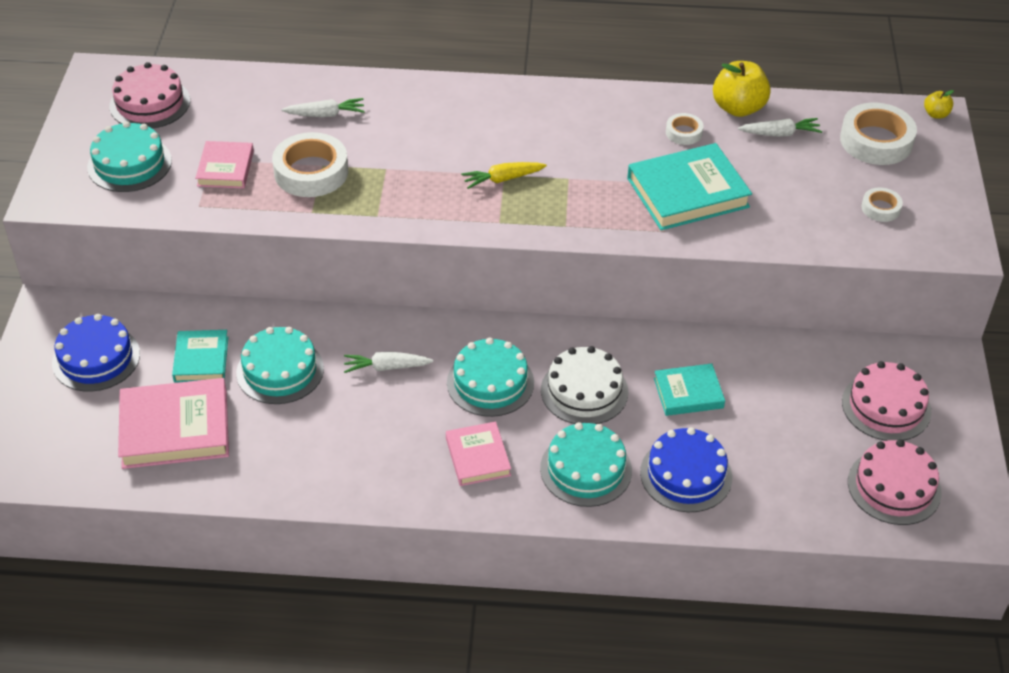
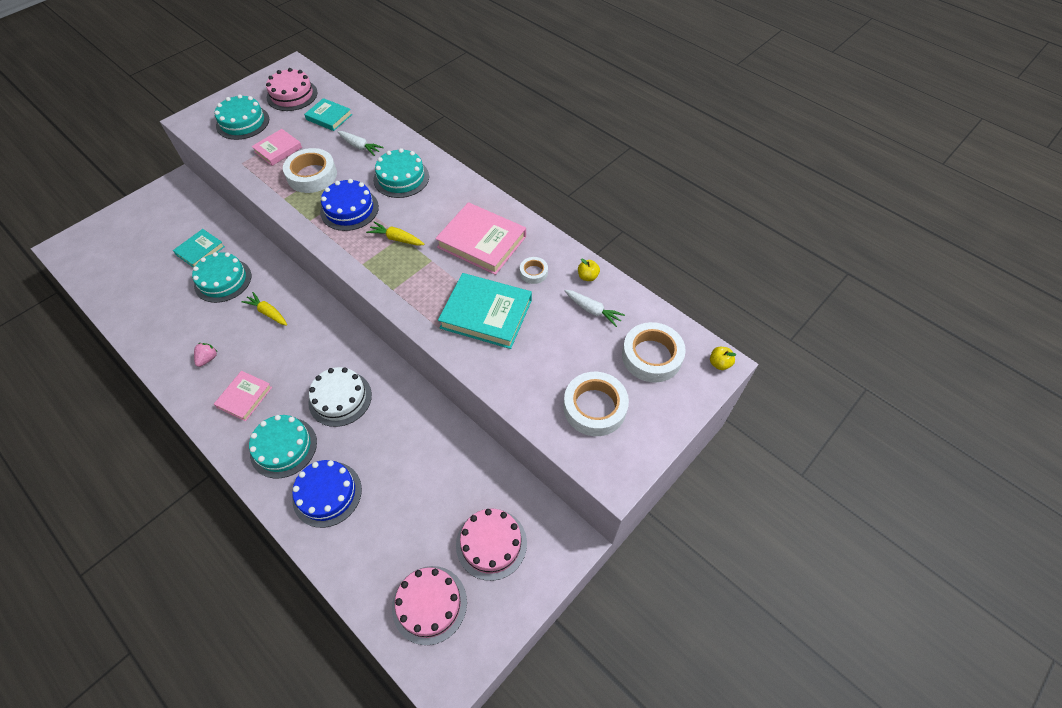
camera: 40 degrees right, 10 degrees up
(96, 358) = (163, 220): blue cake -> blue cake (349, 209)
(175, 428) = (147, 280): pink book -> pink book (482, 242)
(380, 452) = (208, 359): none -> pink strawberry
(386, 367) = (268, 313): white carrot -> yellow carrot
(490, 382) = (302, 358): turquoise cake -> turquoise cake (401, 178)
(688, 393) = (390, 442): turquoise book -> turquoise book (329, 117)
(738, 108) = (587, 276): yellow apple -> yellow apple, size x0.50
(880, 208) = (594, 407): white tape -> white tape, size x1.95

